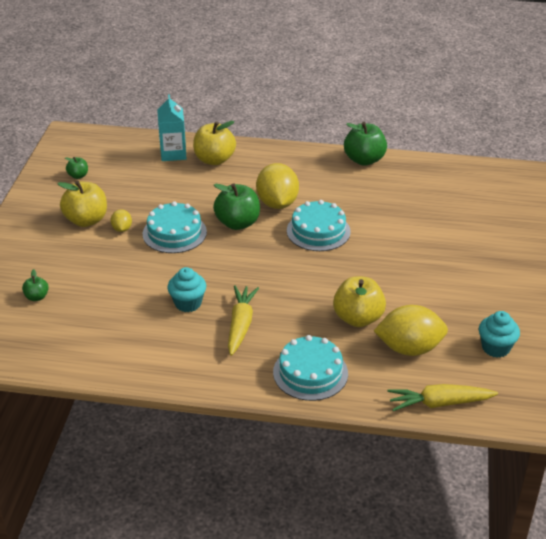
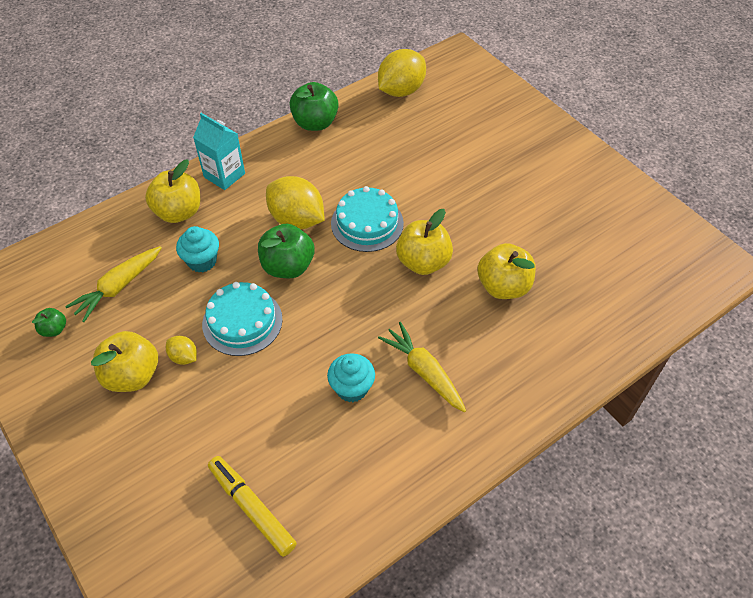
camera: 45 degrees left, 15 degrees up
(37, 297) = (195, 508): green apple -> none
(61, 317) = (251, 508): none -> yellow marker
(173, 153) = (127, 233): turquoise carton -> turquoise carton (224, 175)
(310, 373) = (535, 371): turquoise cake -> none
(324, 272) = (423, 262): none -> yellow apple
(409, 348) = (572, 284): yellow lemon -> yellow lemon (401, 90)
(439, 403) = (651, 317): yellow carrot -> yellow carrot (118, 287)
(495, 348) = (624, 234): turquoise cupcake -> turquoise cupcake (202, 261)

